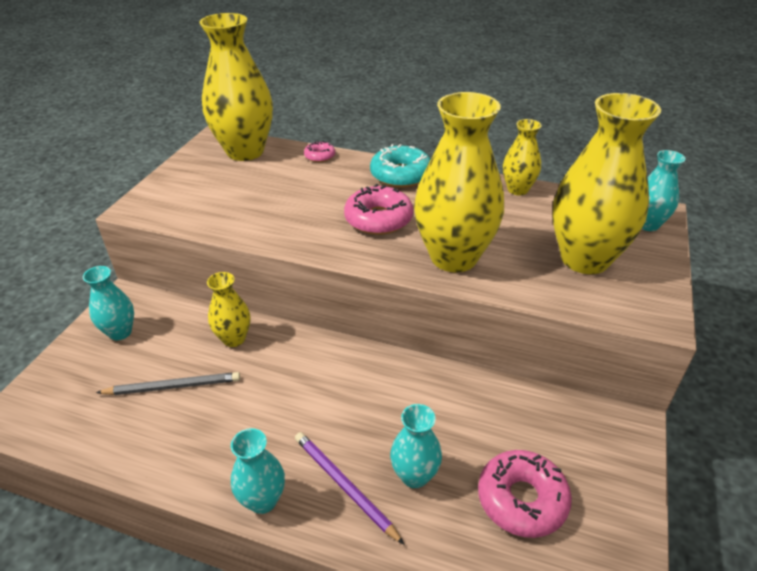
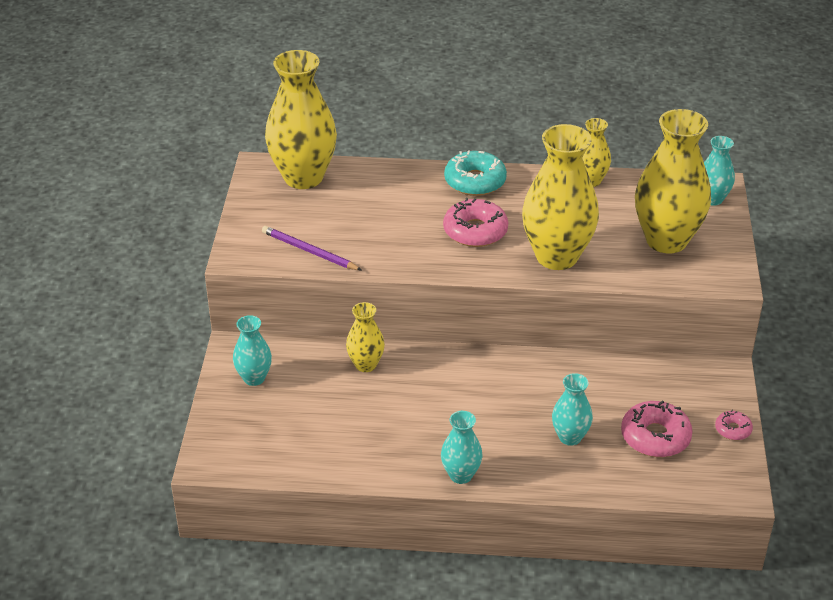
camera: 15 degrees left, 0 degrees up
(172, 386) = (335, 412): grey pencil -> none
(320, 156) = (384, 172): pink donut -> pink donut (733, 429)
(344, 486) = (519, 454): purple pencil -> purple pencil (309, 251)

